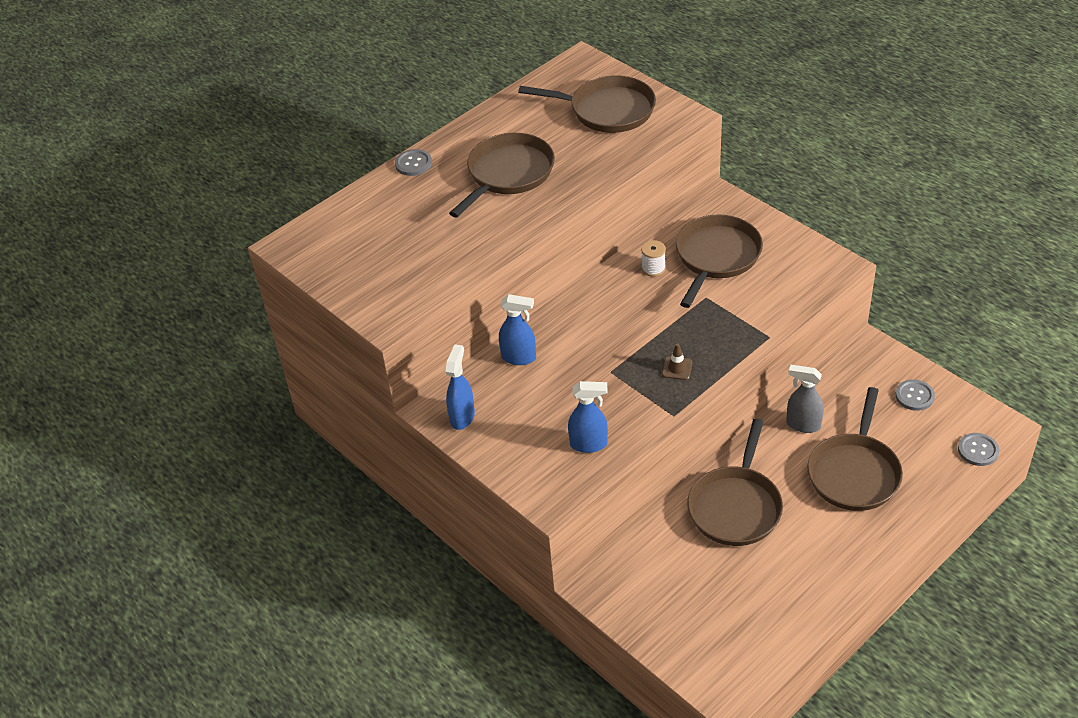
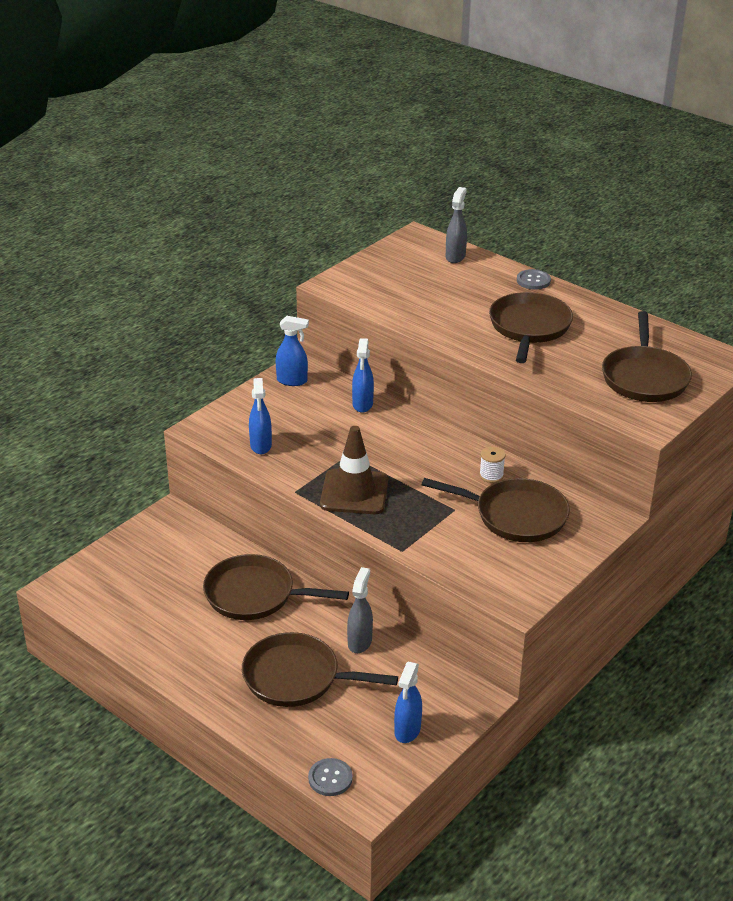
camera: 80 degrees right, 10 degrees down
(346, 217) = (455, 256): none -> grey spray bottle
(508, 174) = (529, 327): brown pan -> brown pan turned 105 degrees counterclockwise
(677, 368) = (354, 492): brown traffic cone -> brown traffic cone, size x2.39
(914, 396) = (407, 731): grey button -> blue spray bottle

